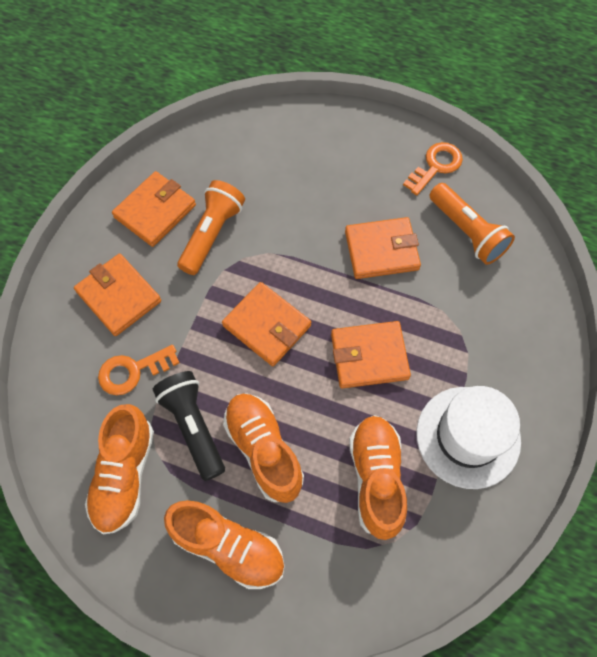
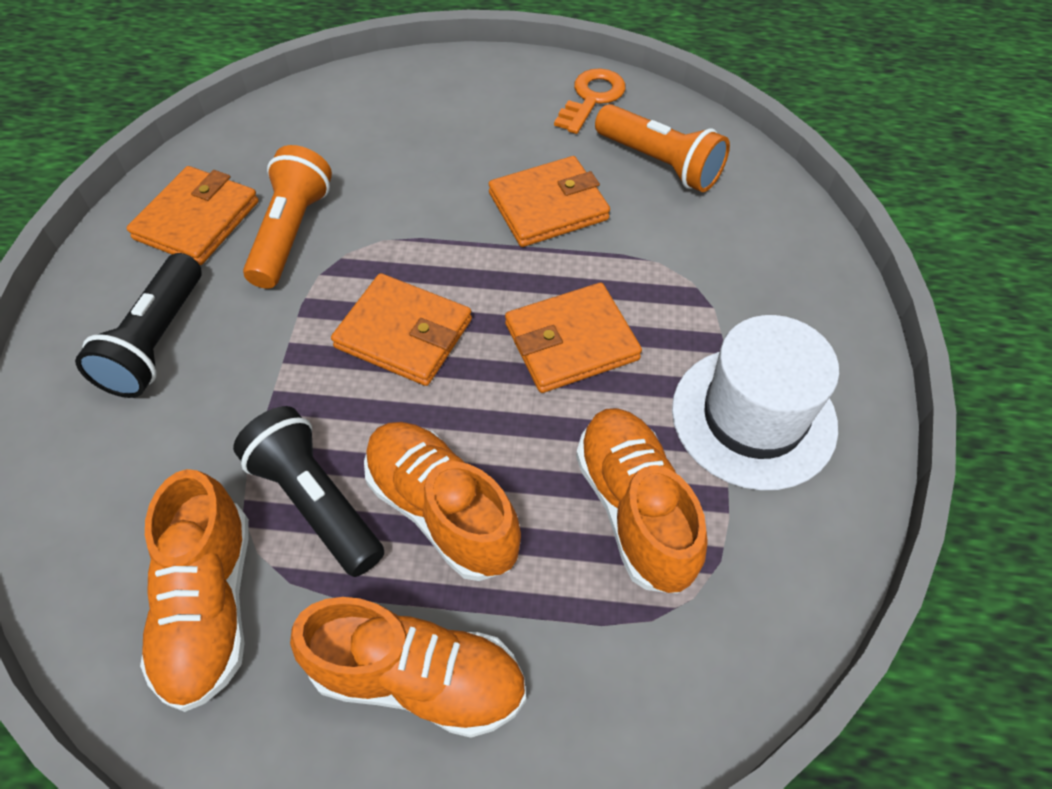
camera: 15 degrees left, 10 degrees down
(118, 296) = (157, 342): orange wallet -> black flashlight
(132, 371) = (197, 442): orange key -> none

